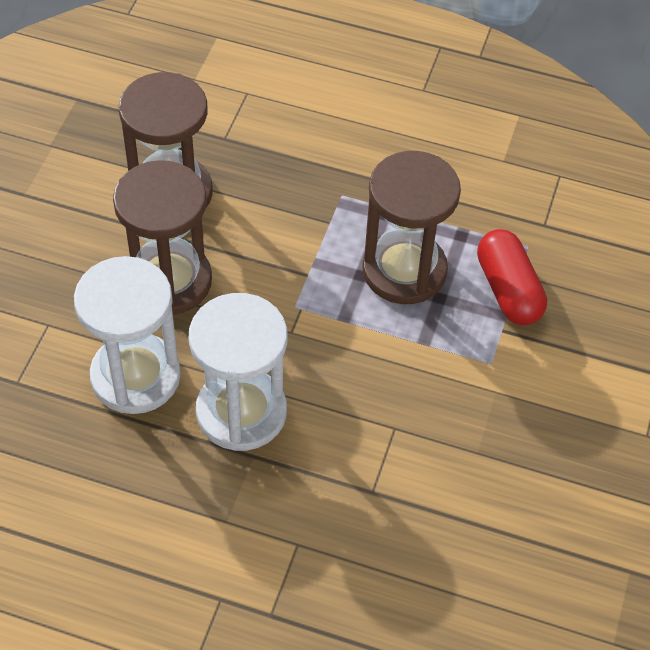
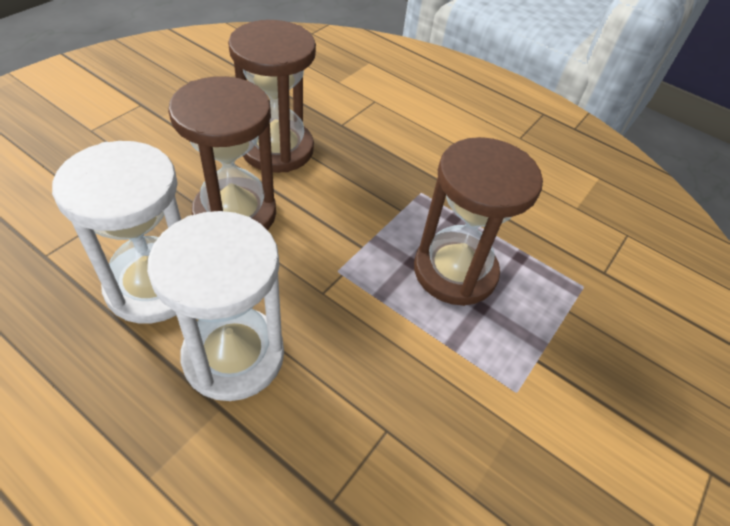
camera: 15 degrees right, 5 degrees down
(508, 290) = (554, 321): red capsule -> none

